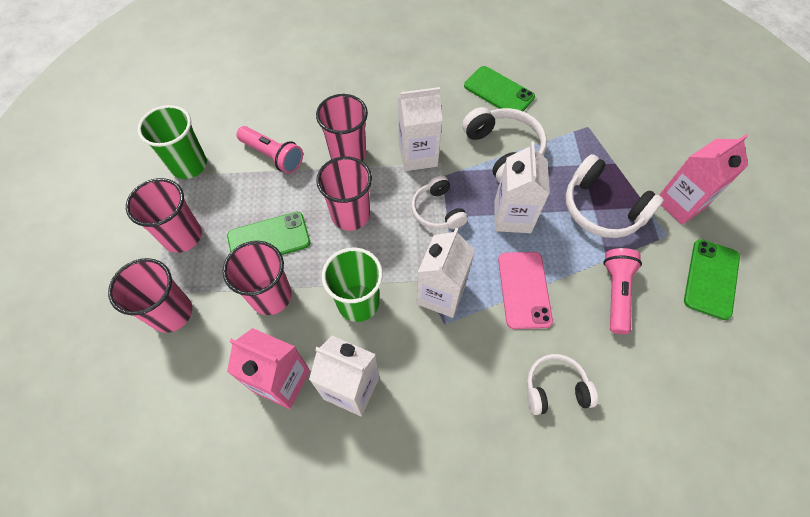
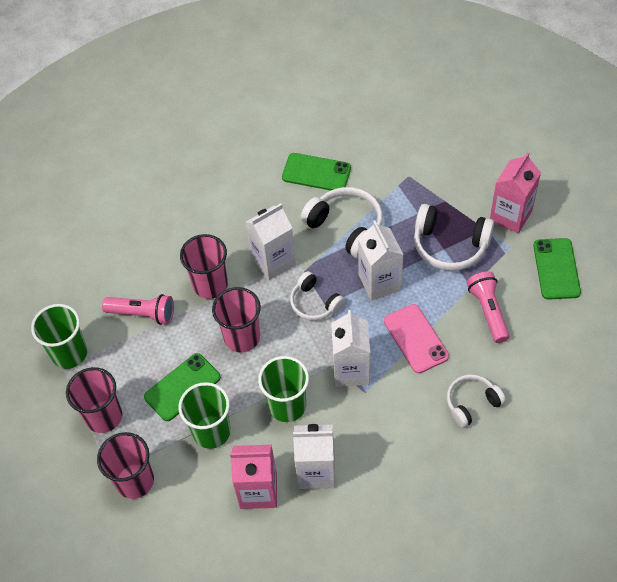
camera: 20 degrees left, 5 degrees down
(271, 296) = (211, 431): pink cup -> green cup

